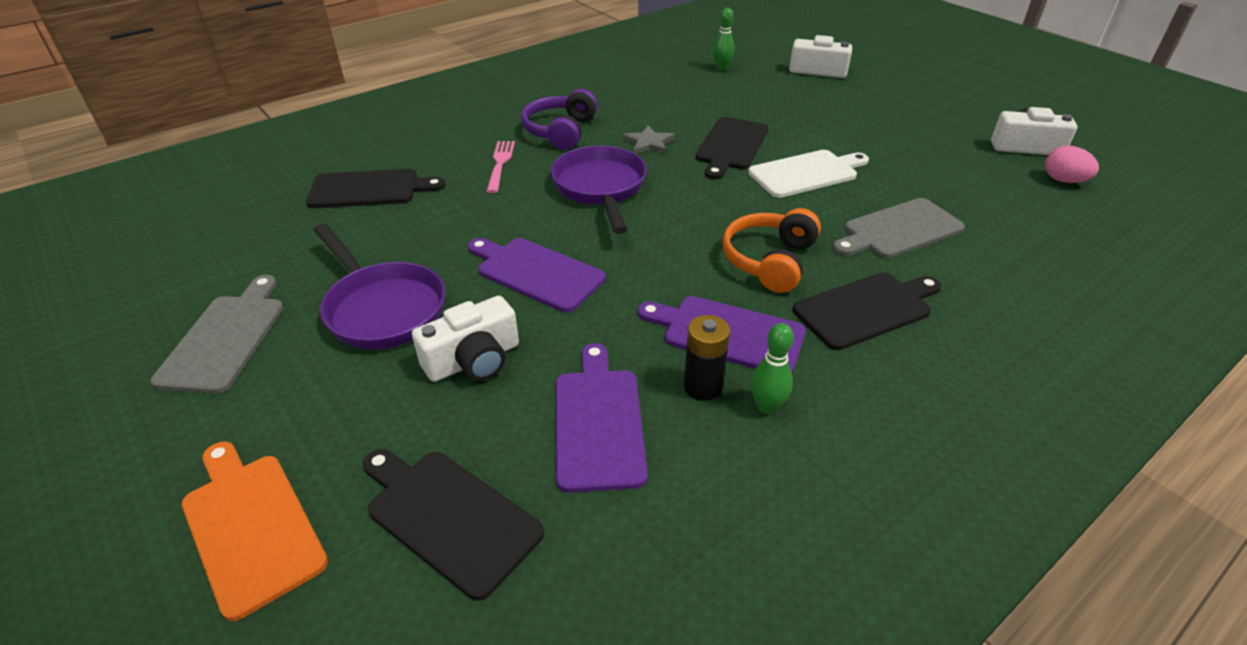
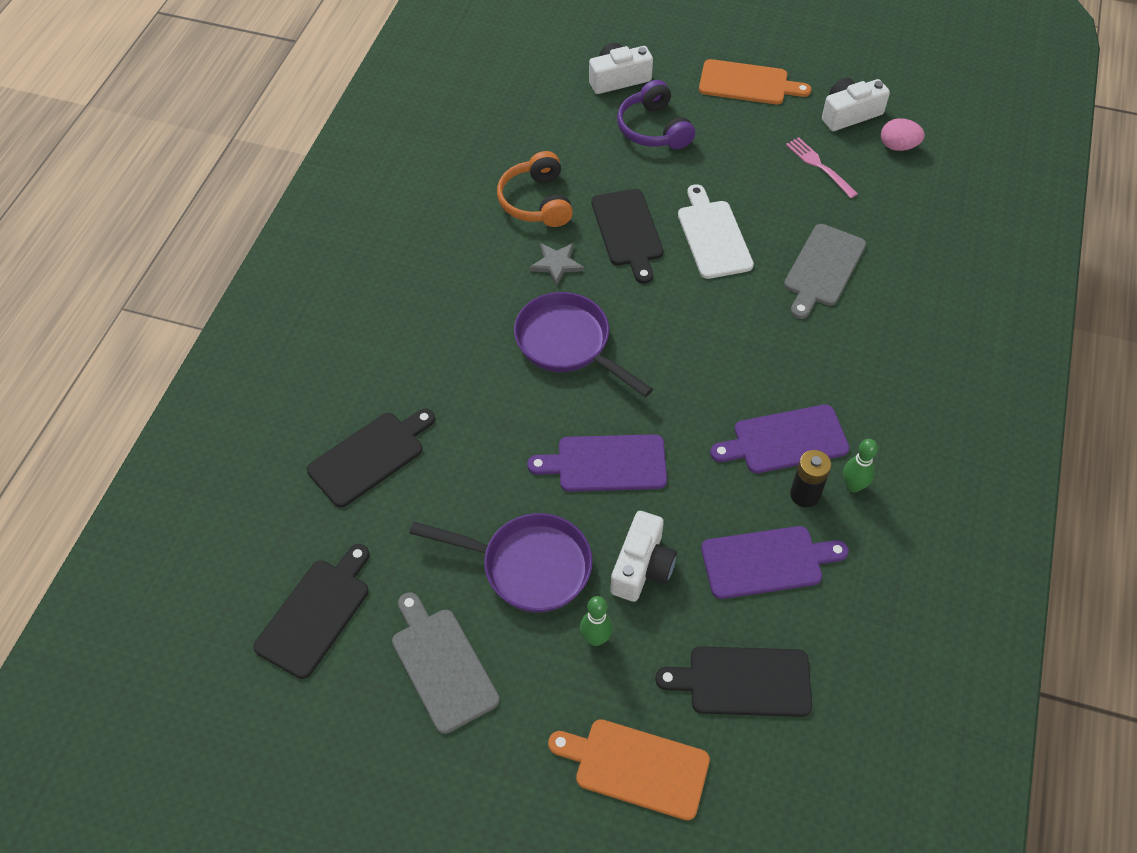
camera: 35 degrees left, 15 degrees up
(500, 164) = (453, 361): pink fork -> pink fork (819, 166)
(560, 131) = (464, 288): purple headphones -> purple headphones (653, 129)
(598, 422) = (767, 562): purple cutting board -> purple cutting board turned 120 degrees clockwise
(722, 68) = (528, 117): green bowling pin -> green bowling pin (595, 638)
(769, 261) = (759, 353): orange headphones -> orange headphones (536, 202)
(806, 173) = (713, 236): white cutting board -> white cutting board turned 45 degrees counterclockwise
(866, 309) = (854, 364): black cutting board -> black cutting board (316, 613)
(935, 102) = (747, 83): none -> orange cutting board

